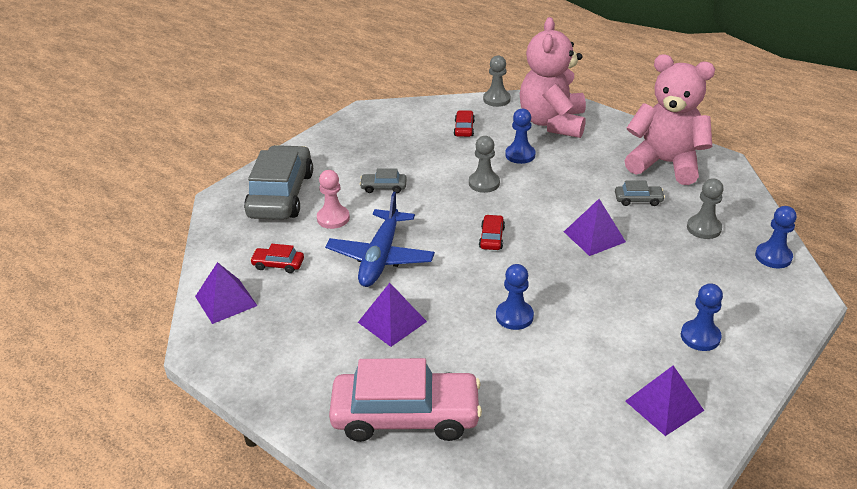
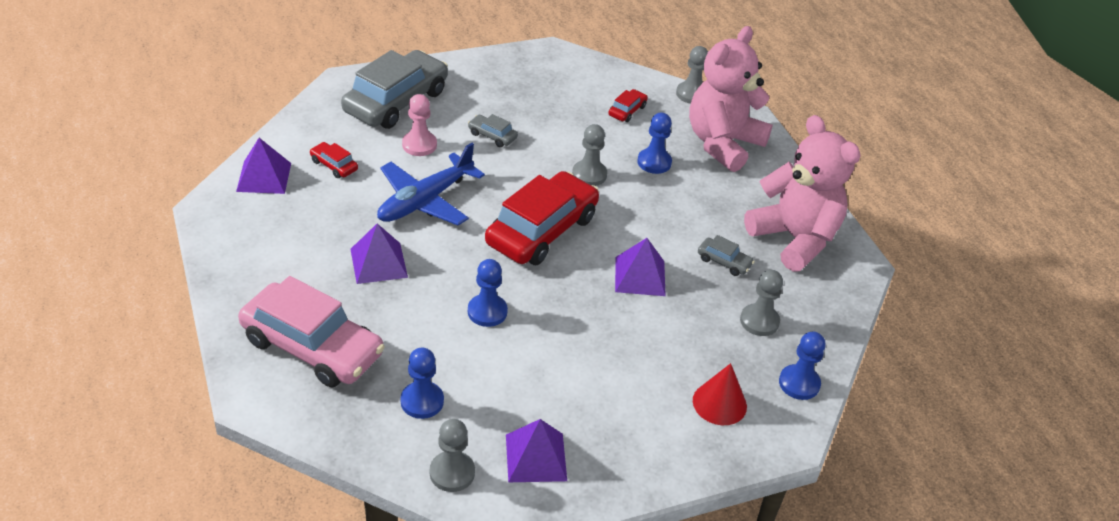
camera: 25 degrees right, 5 degrees up
(492, 238) = (542, 230): red car -> red car, size x2.38
(618, 453) = (452, 473): none -> grey pawn
(700, 337) = (637, 418): blue pawn -> blue pawn (422, 401)
(740, 297) = (719, 403): none -> red cone

